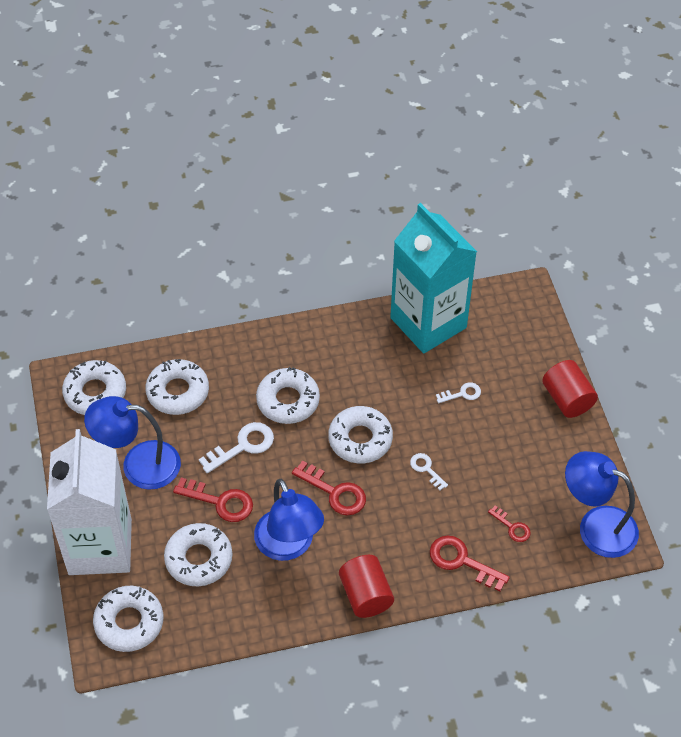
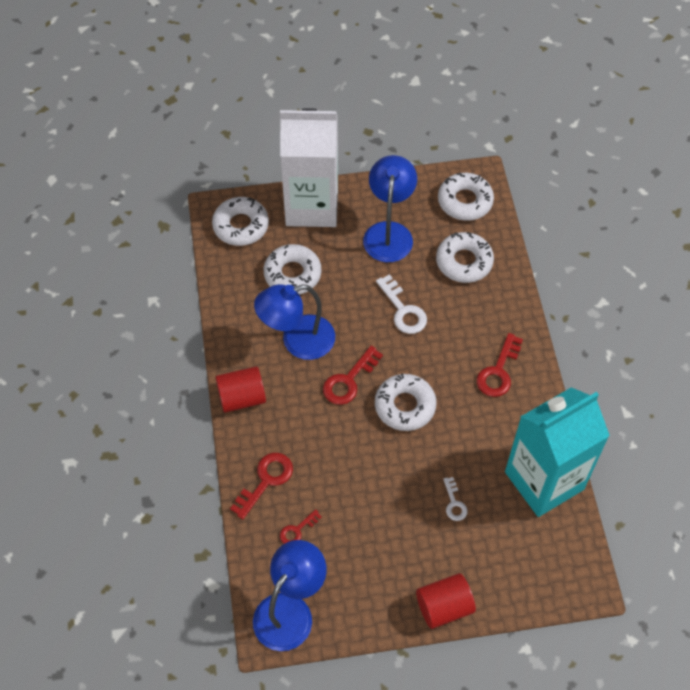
camera: 95 degrees right, 5 degrees up
(220, 502) = (347, 291): red key -> red key (498, 371)
(288, 401) = (451, 348): white donut -> none
(426, 469) = (368, 460): white key -> none

